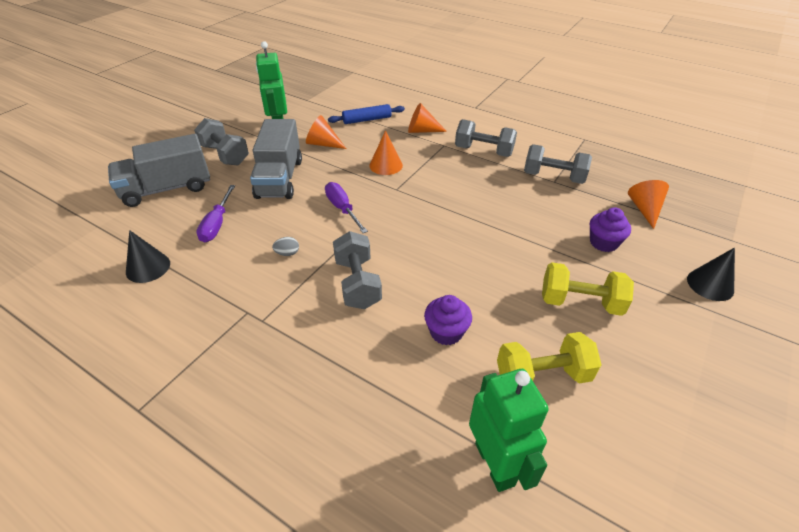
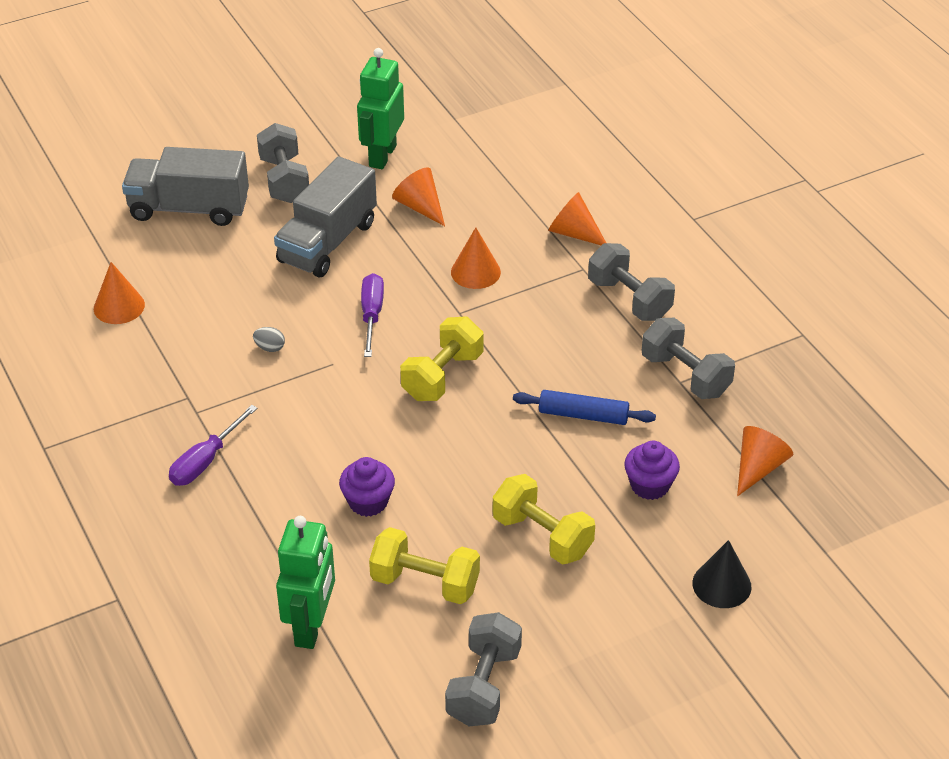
camera: 30 degrees right, 0 degrees up
(148, 267) = (119, 306): black cone -> orange cone
(217, 224) = (217, 280): purple screwdriver -> purple screwdriver (205, 461)
(357, 283) = (319, 413): grey dumbbell -> grey dumbbell (484, 686)
(367, 120) = (512, 186): blue rolling pin -> blue rolling pin (583, 415)
(419, 228) = (442, 376): none -> yellow dumbbell

